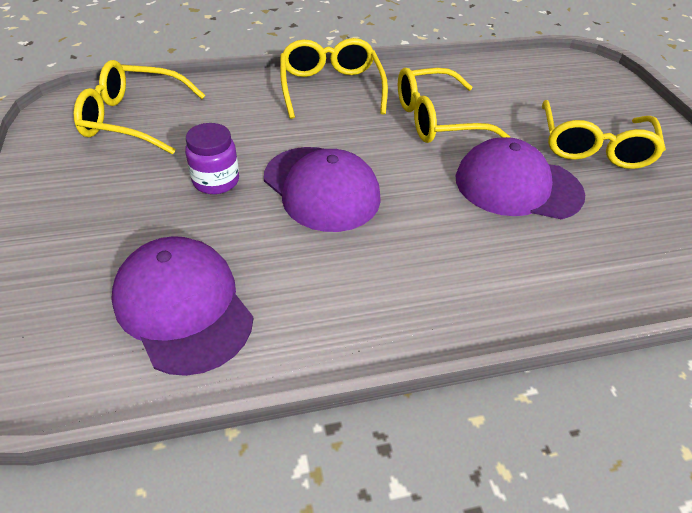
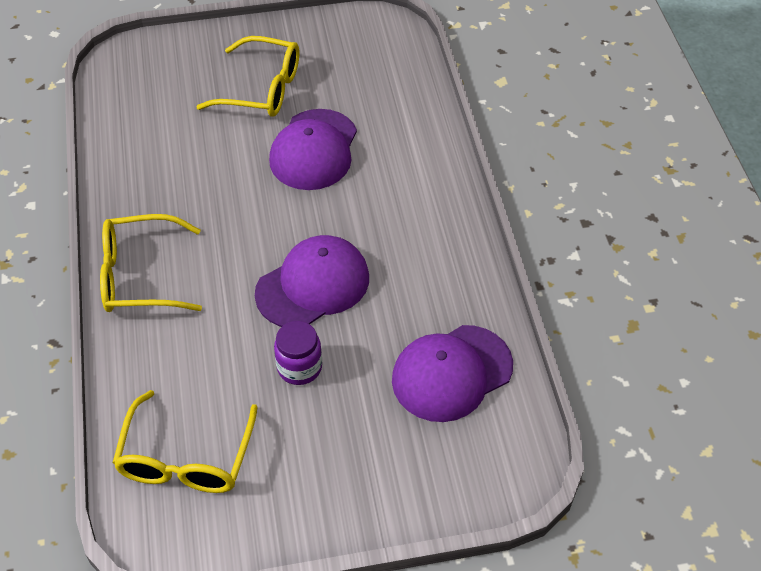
camera: 85 degrees left, 5 degrees up
(437, 119) = (210, 191): yellow glasses -> none

